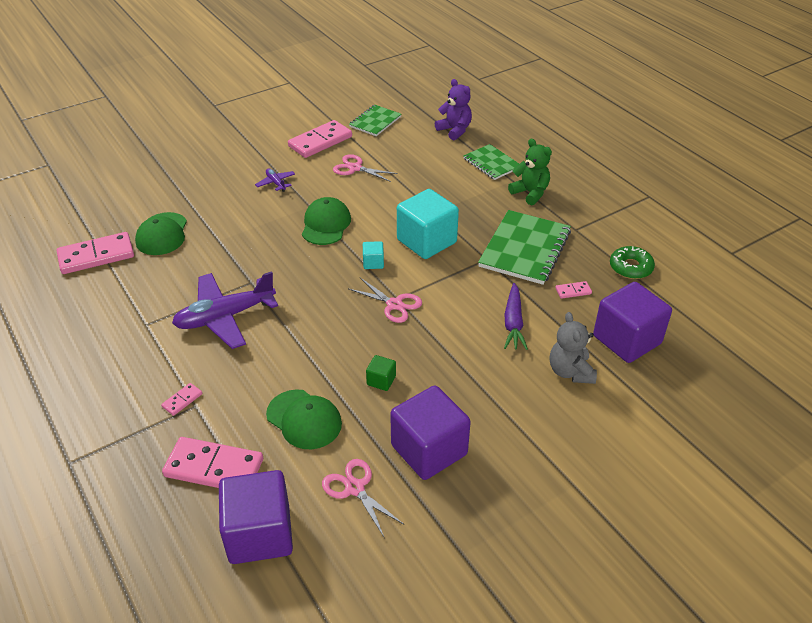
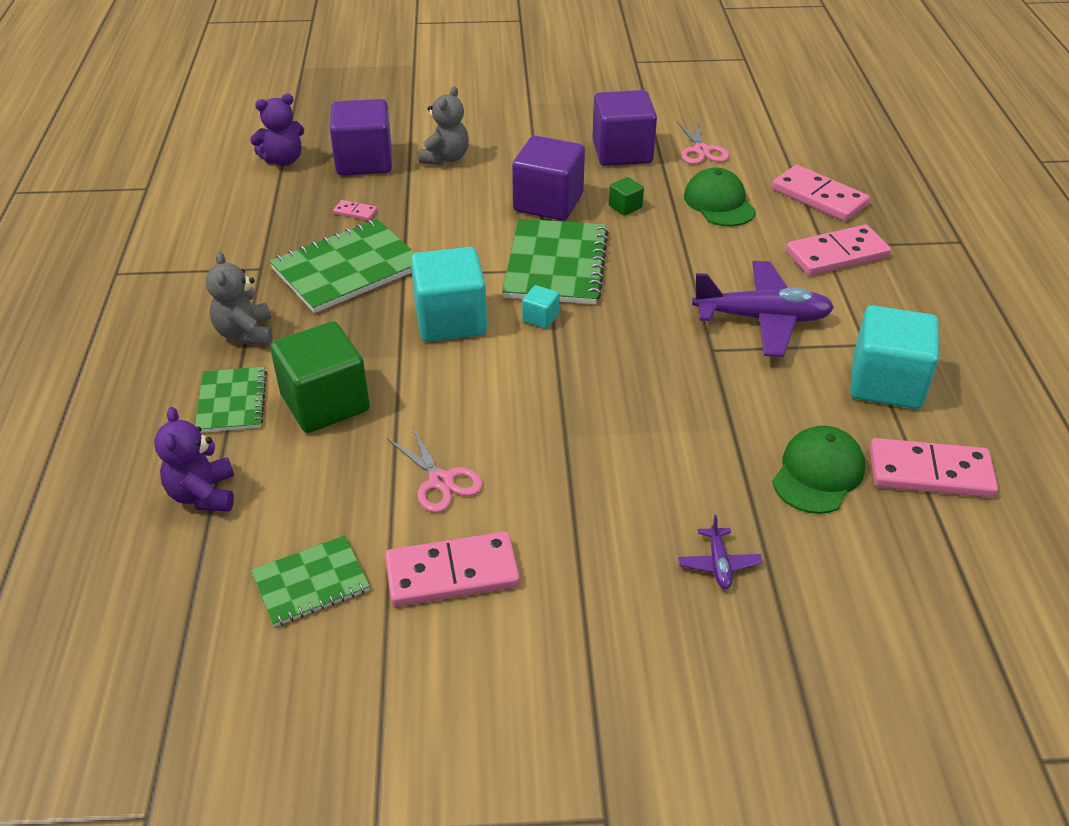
camera: 150 degrees left, 0 degrees up
(128, 300) = (886, 383): none -> turquoise cube
(182, 400) = (836, 254): pink domino -> pink domino, size x2.23
(259, 534) = (793, 150): purple cube -> purple cube (548, 203)
(276, 183) = (591, 504): purple plane -> purple plane (718, 564)
(326, 224) = (562, 394): green cap -> none
(394, 304) = (555, 264): pink scissors -> green notebook
(446, 178) = (325, 403): none -> green cube
(513, 323) = (450, 207): purple carrot -> none
(530, 193) = (245, 333): green teddy bear -> grey teddy bear
(630, 267) = (266, 211): green donut -> none
(685, 315) = (283, 160): none -> purple teddy bear

